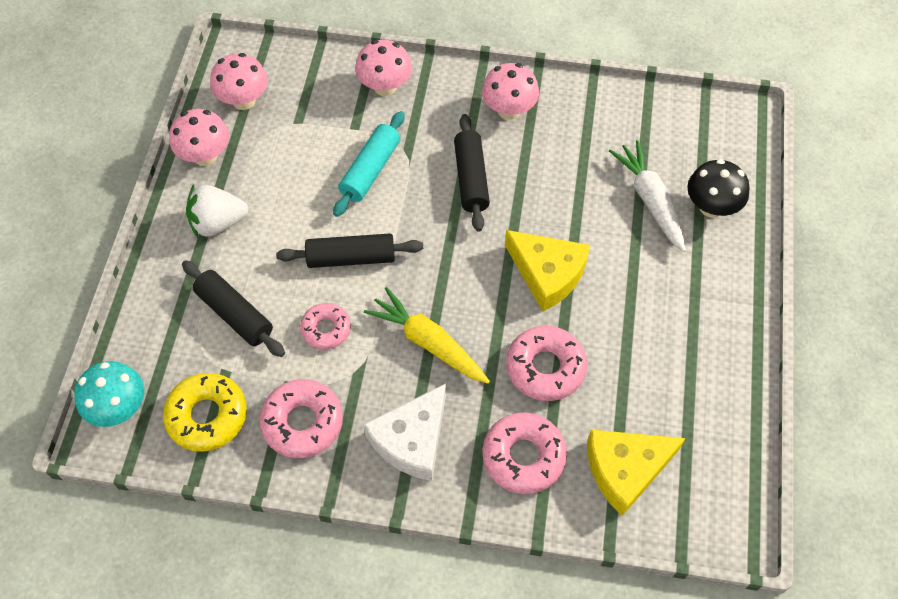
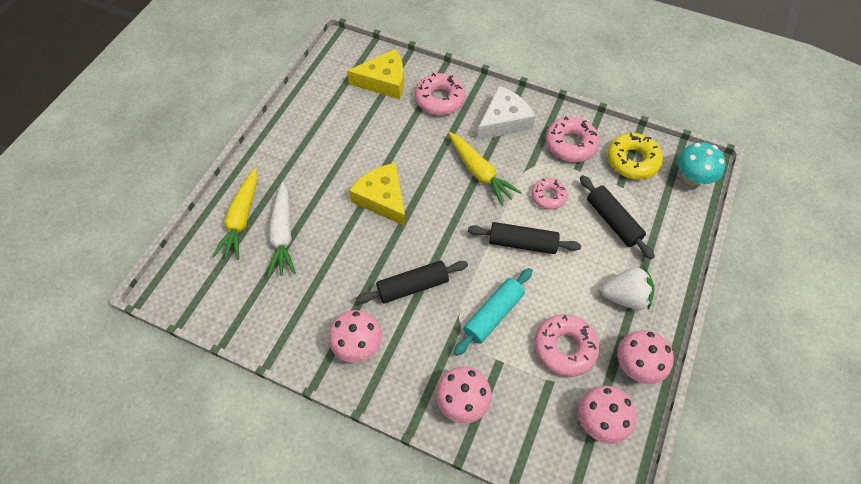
camera: 165 degrees left, 0 degrees up
(471, 179) = (413, 286): black rolling pin -> black rolling pin turned 60 degrees clockwise
(545, 368) = (408, 141): pink donut -> pink donut (564, 348)
(711, 207) = (241, 219): black mushroom -> yellow carrot

